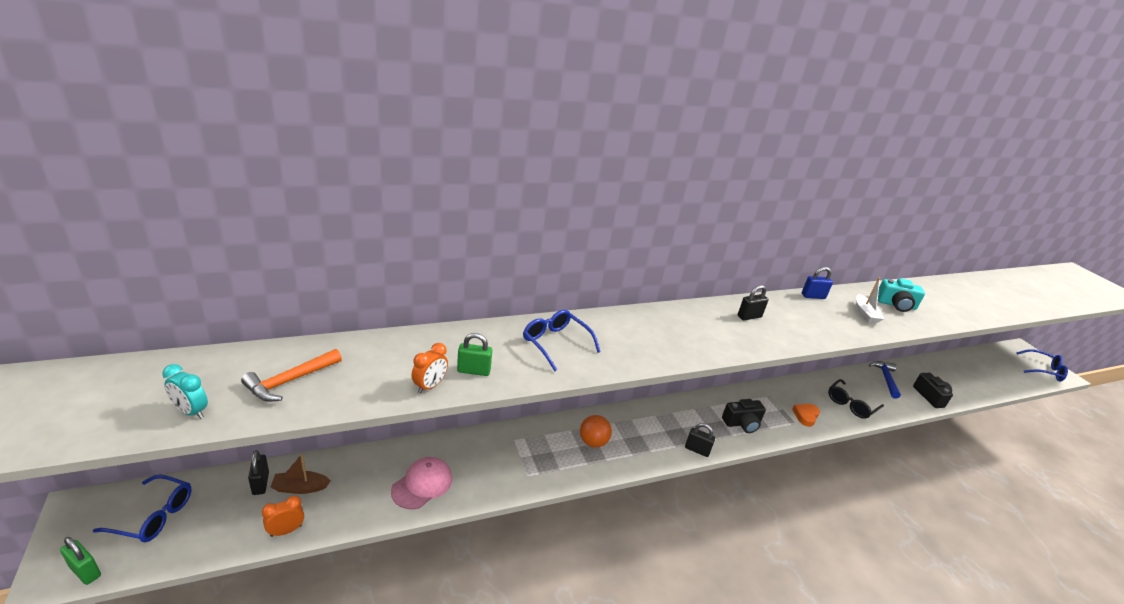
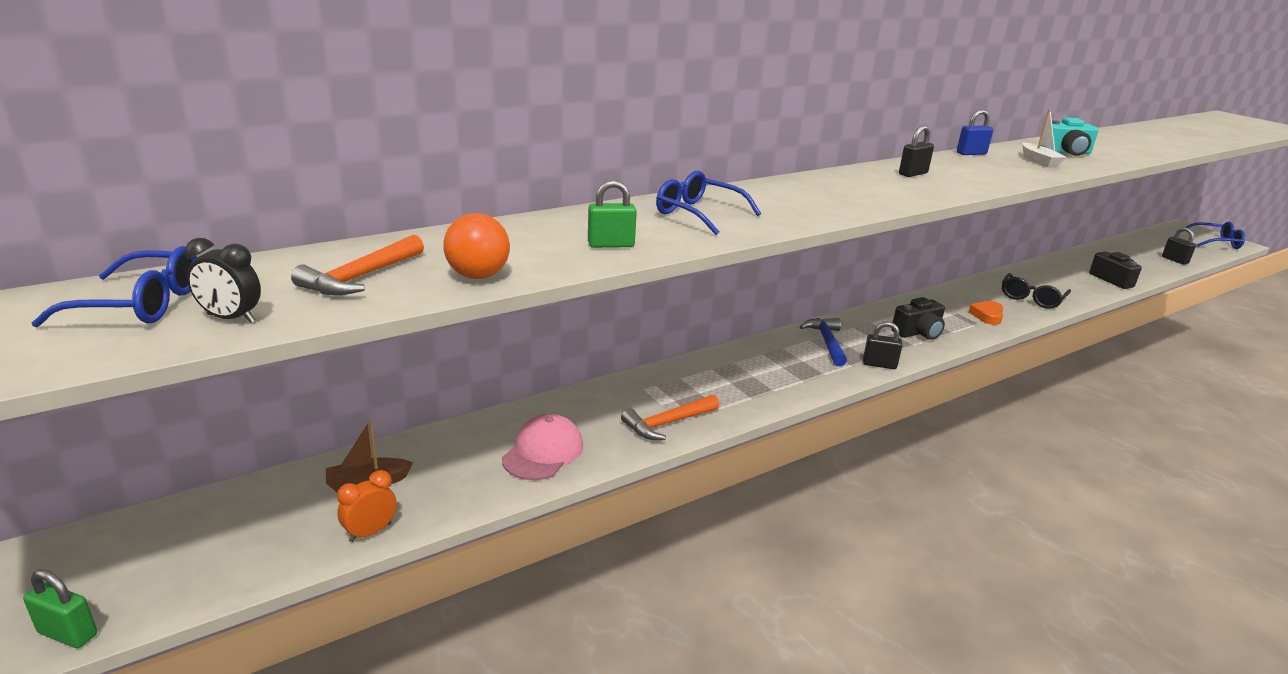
camera: 10 degrees left, 5 degrees down
(153, 515) = (151, 550): blue glasses -> blue glasses (139, 304)
(191, 411) = (231, 318): turquoise clock -> black clock
(260, 483) = (305, 488): black padlock -> black padlock (1174, 260)
(429, 386) = (562, 262): orange clock -> none
(517, 476) = (667, 423): none -> orange hammer
(593, 442) = (747, 376): orange ball -> orange ball (478, 276)
(885, 378) = (1055, 271): blue hammer -> blue hammer (826, 342)

